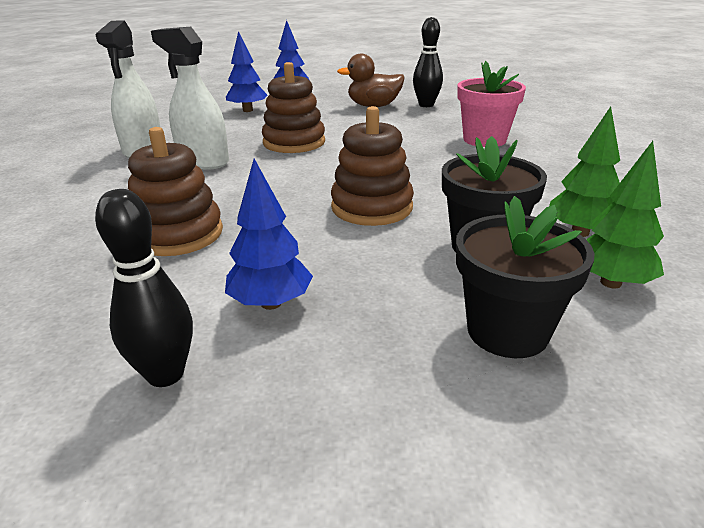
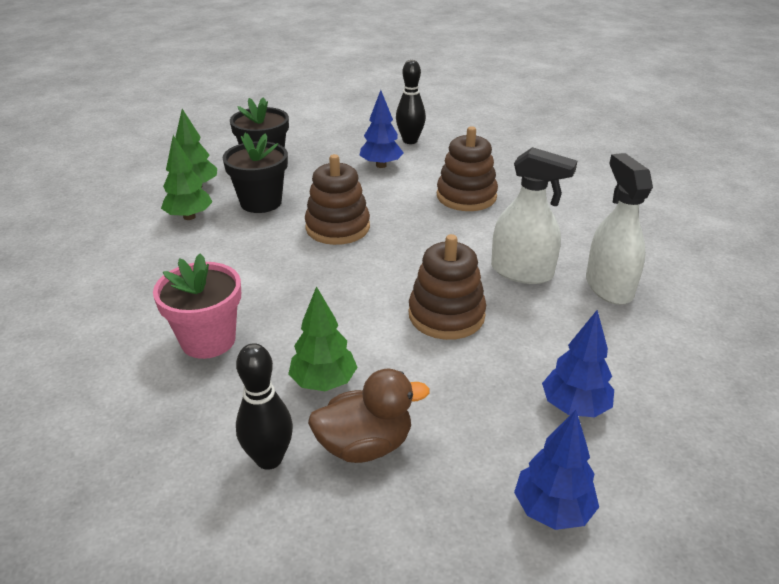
camera: 170 degrees right, 5 degrees up
(395, 122) = (324, 382): none -> green tree

